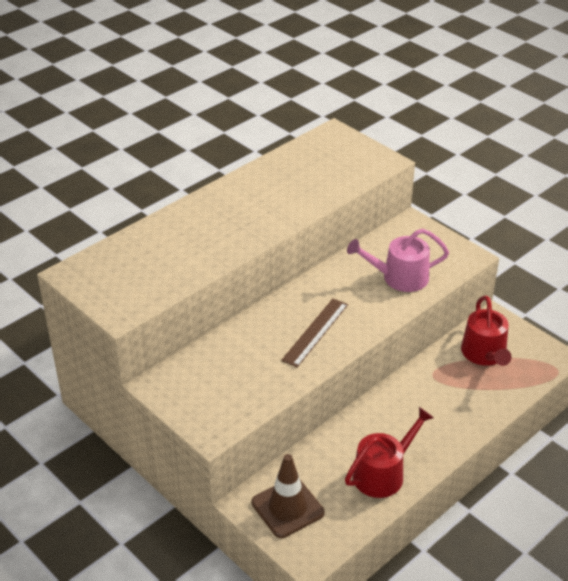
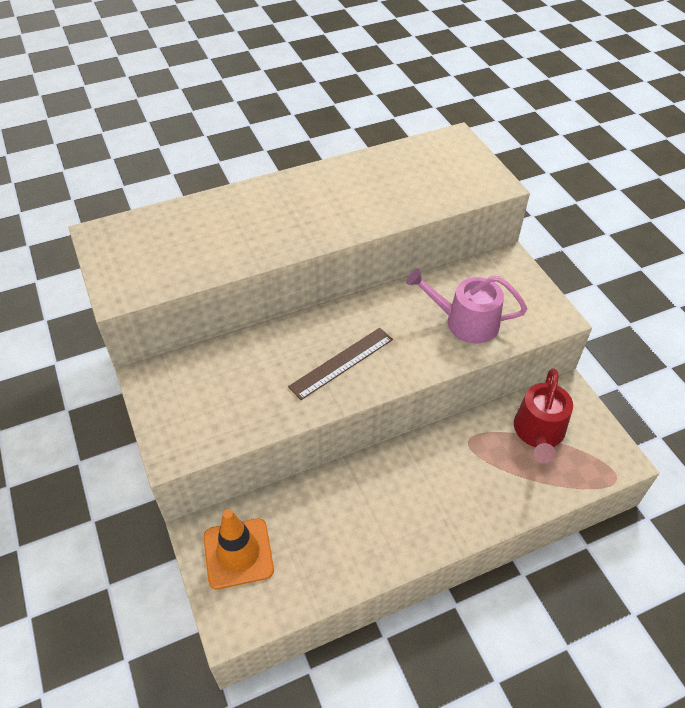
camera: 20 degrees right, 10 degrees up
(287, 508) = (238, 553): brown traffic cone -> orange traffic cone
(383, 473) = (359, 545): red watering can -> none

